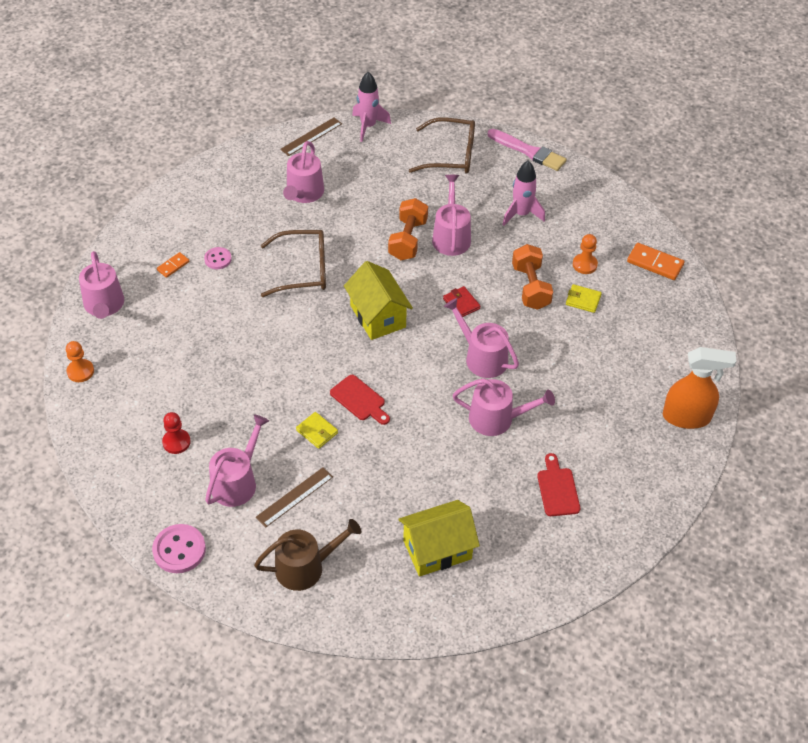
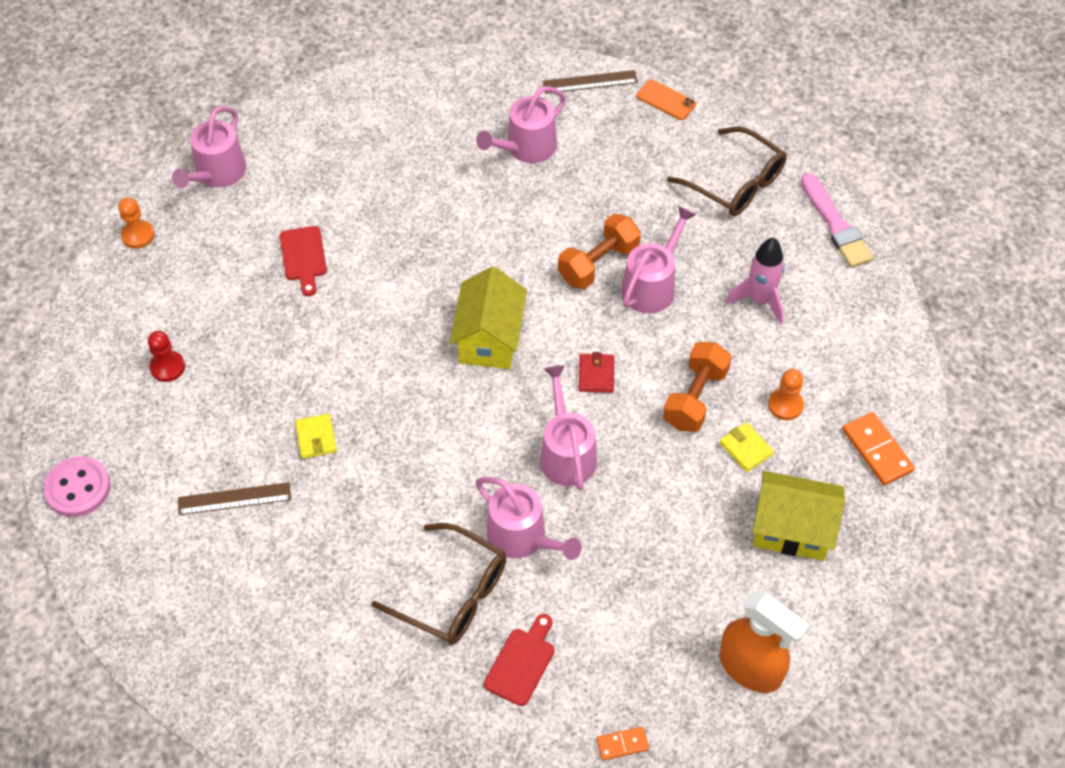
camera: 35 degrees right, 5 degrees up
(173, 266) = (320, 164): orange domino -> orange domino (622, 744)
(218, 259) = (372, 180): pink button -> none
(237, 482) = (190, 447): pink watering can -> none
(303, 270) = (452, 240): brown glasses -> brown glasses (452, 594)
(305, 567) = (182, 584): brown watering can -> none
(359, 400) = (390, 427): red cutting board -> red cutting board (303, 257)
(368, 126) = (666, 100): pink rocket -> orange phone
(437, 549) = (331, 651): yellow house -> yellow house (792, 529)

